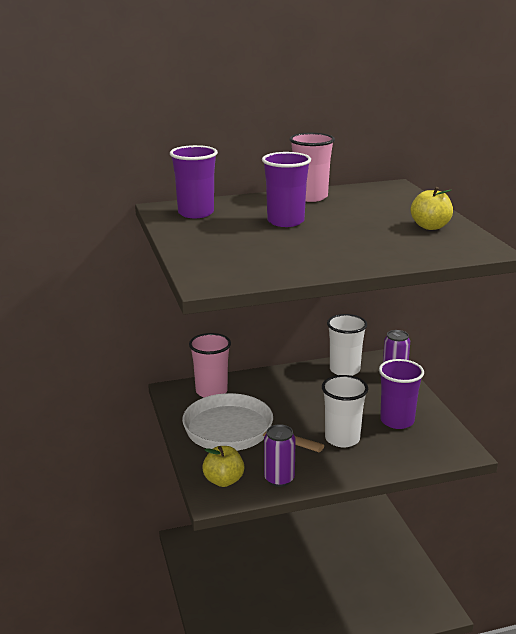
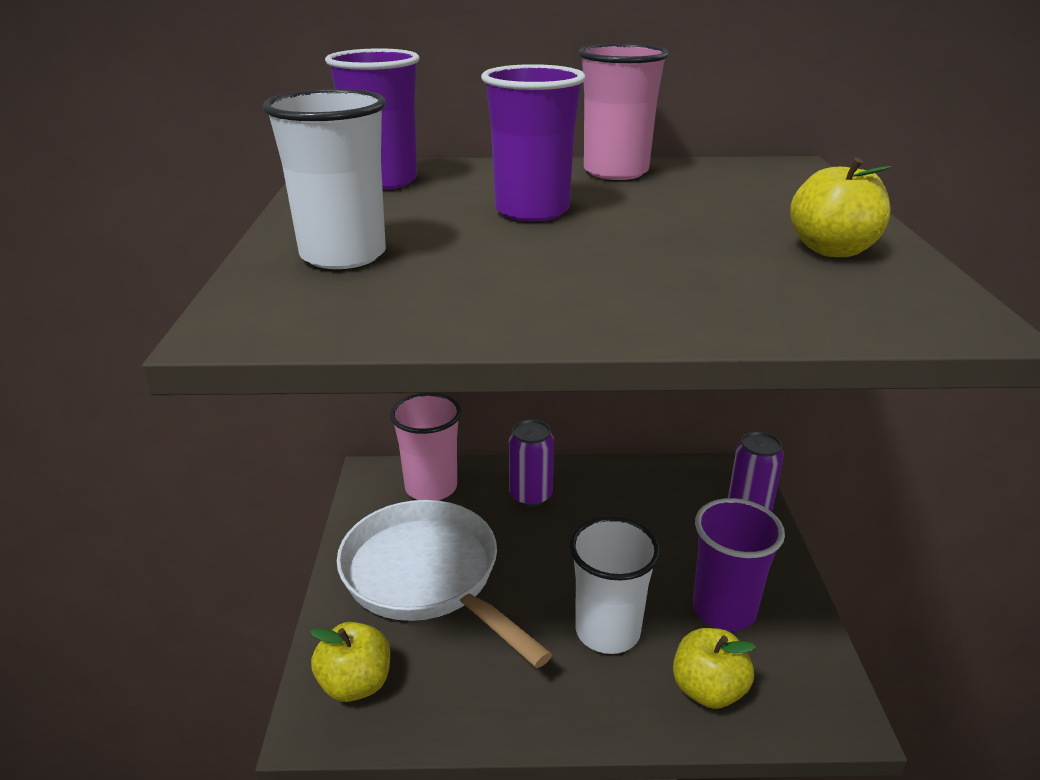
camera: 15 degrees right, 5 degrees up
(279, 479) = (454, 703): purple can -> purple can (530, 496)
(344, 370) = (665, 483): white cup -> white cup (343, 255)
(401, 453) = (708, 690): none -> yellow apple

